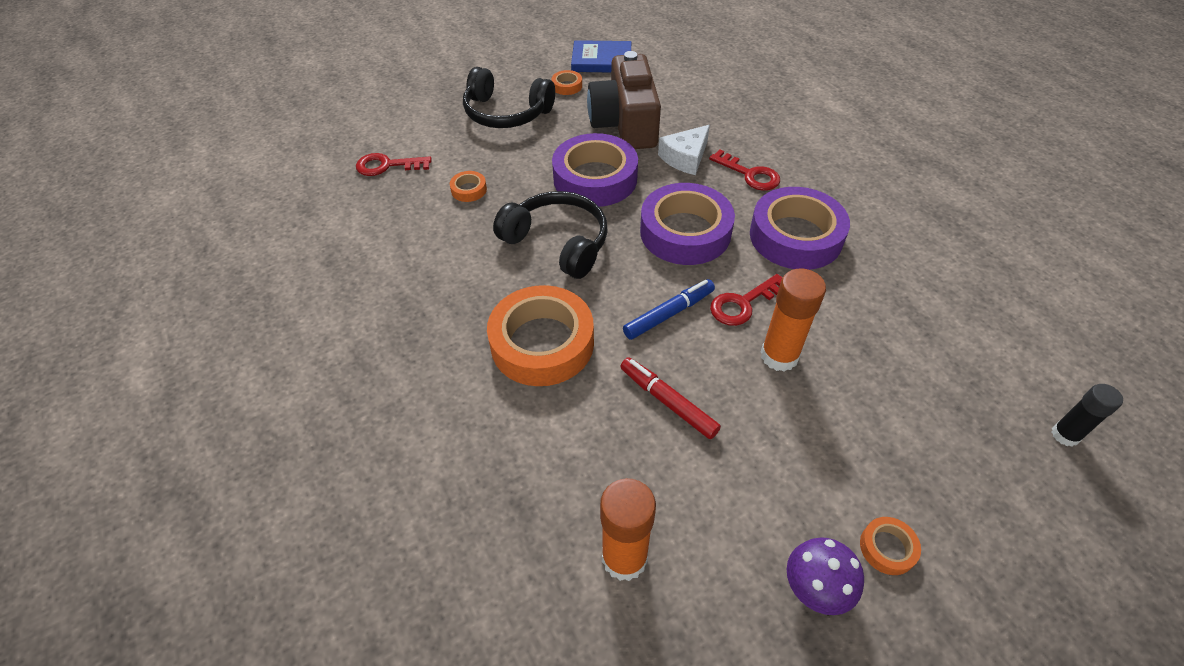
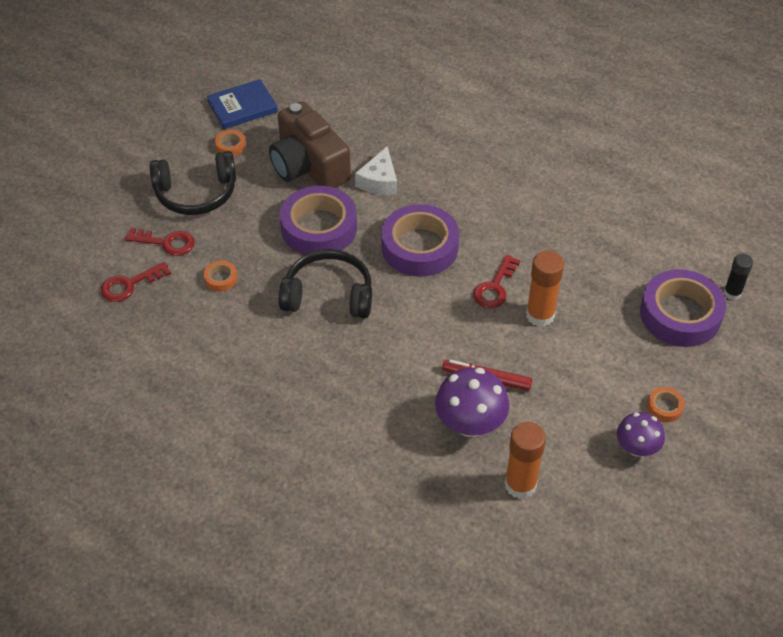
camera: 30 degrees left, 0 degrees up
(542, 343) = (373, 376): orange tape -> none
(613, 447) = (470, 424): none -> purple mushroom
(669, 314) = (448, 317): blue marker -> none
(749, 174) = (438, 177): red key -> red key (166, 242)
(795, 236) = (501, 218): purple tape -> purple tape (680, 314)

